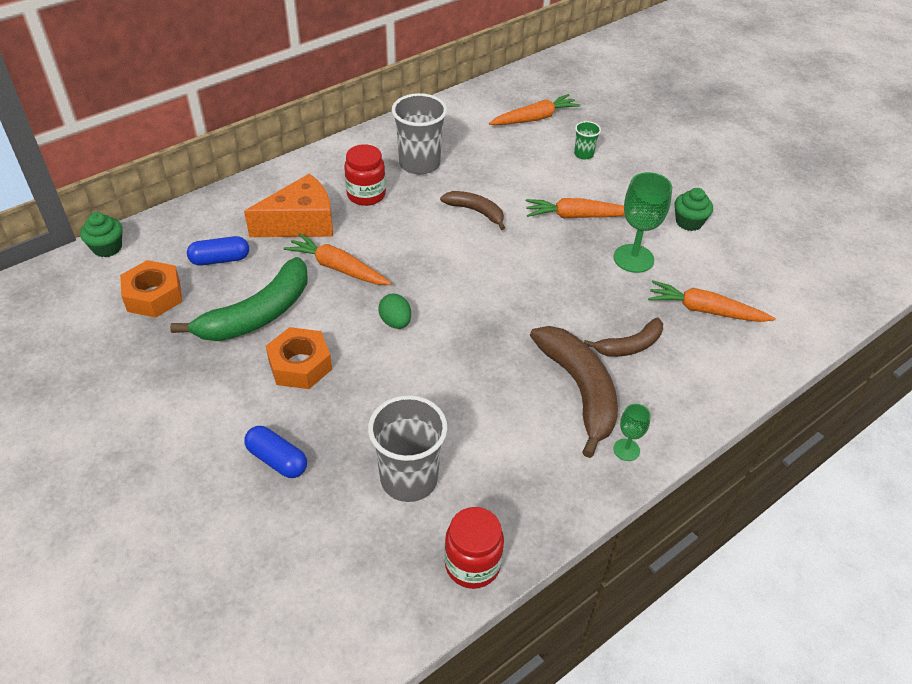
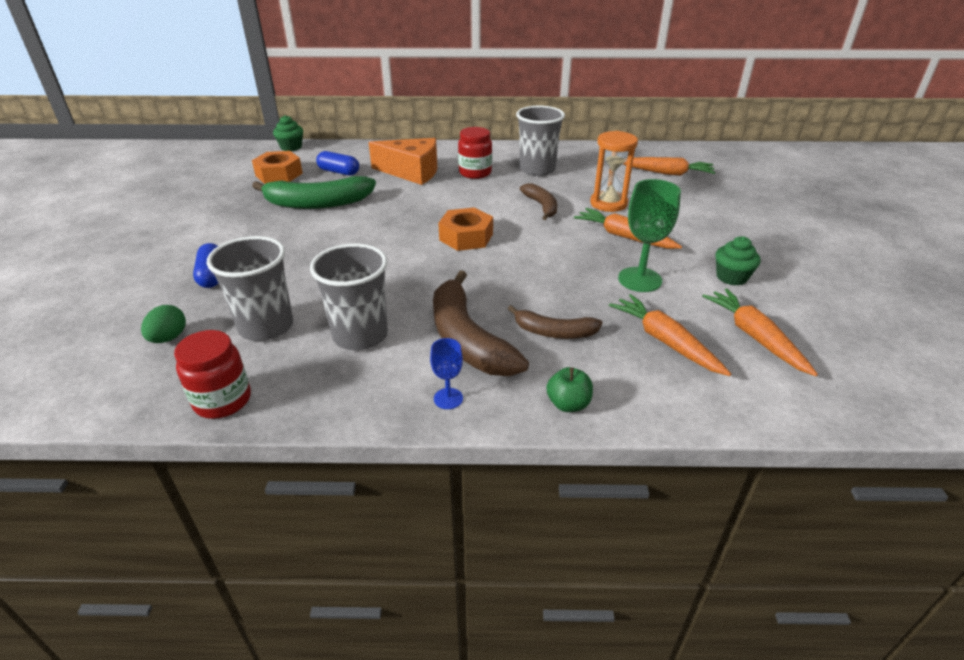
camera: 40 degrees right, 10 degrees down
(300, 365) = (301, 236): orange nut -> orange nut (466, 237)
(338, 268) = (400, 200): orange carrot -> orange carrot (754, 337)
(395, 322) = (393, 241): green egg -> green egg (169, 338)
(497, 437) = (360, 335): none -> grey cup
(526, 181) = (608, 203): none -> orange hourglass
(579, 390) = (467, 339): brown banana -> brown banana turned 135 degrees clockwise
(583, 154) = (683, 204): green cup -> none
(626, 450) = (448, 398): green goblet -> blue goblet
(702, 403) = (568, 404): none -> green apple

